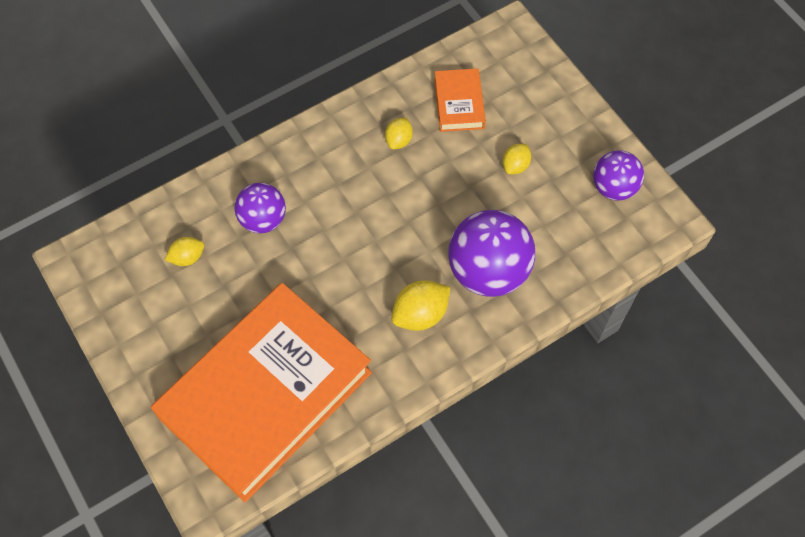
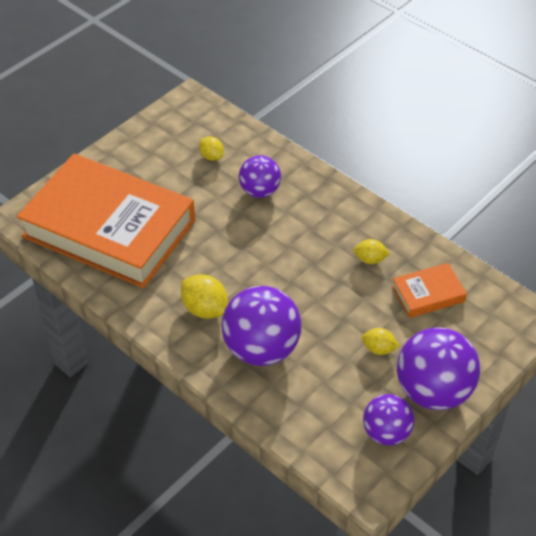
camera: 75 degrees right, 15 degrees down
(575, 135) = (433, 391): none -> purple ball

